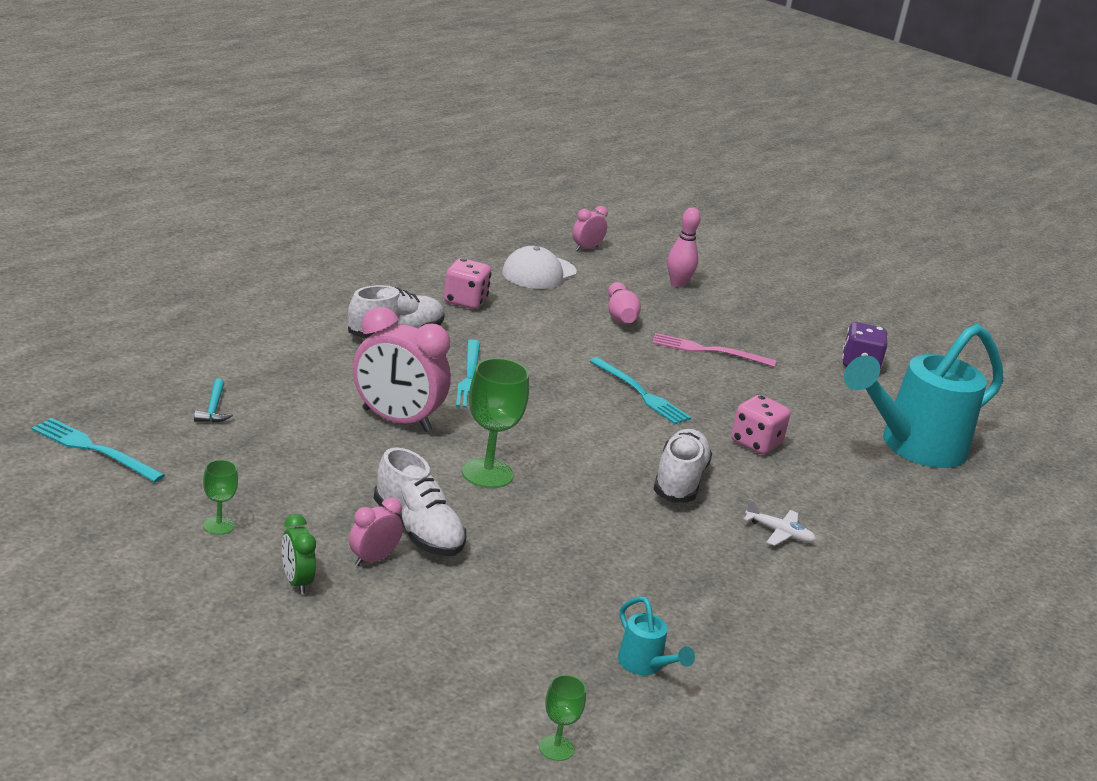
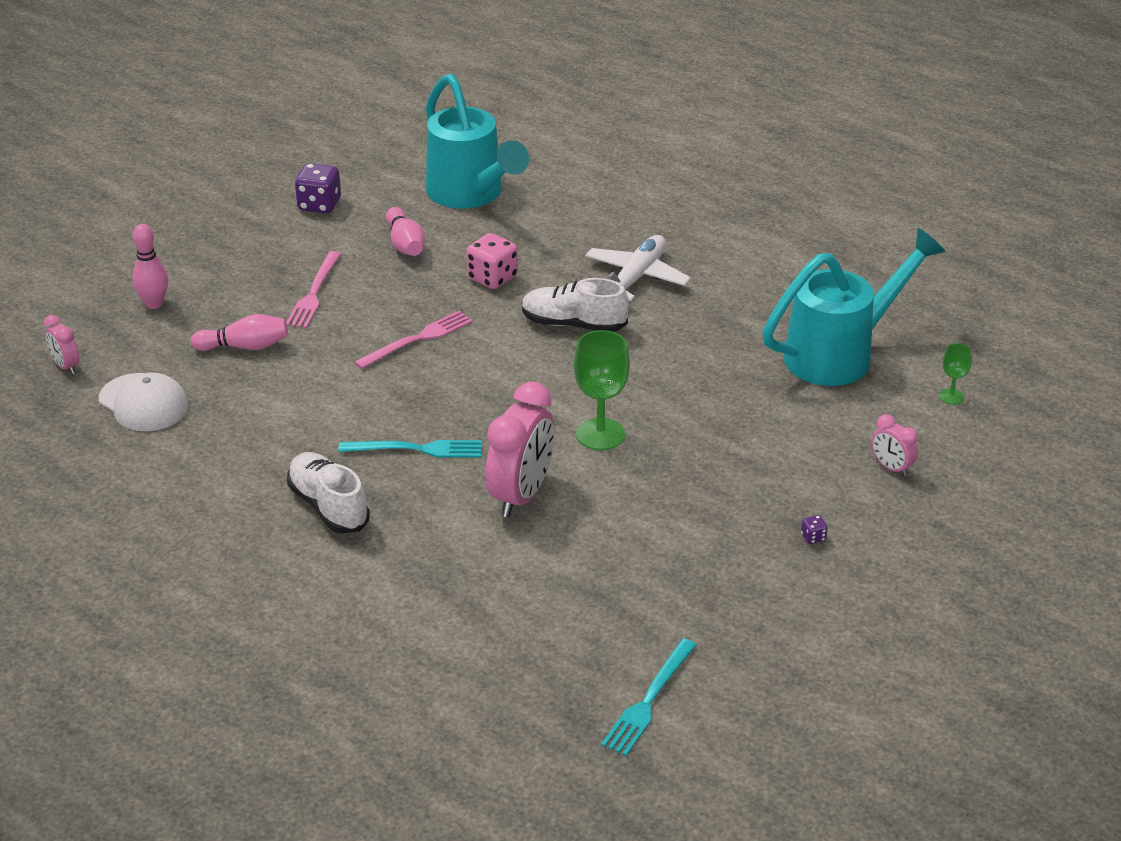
camera: 85 degrees left, 10 degrees up
(213, 408) = (538, 625): turquoise hammer -> none
(218, 525) = (749, 594): green goblet -> none
(296, 582) = (813, 537): green clock -> purple dice
(373, 559) = (762, 496): pink clock -> pink clock (891, 467)
(418, 530) = (709, 472): white shoe -> none
(465, 301) = (234, 457): pink dice -> none
(641, 393) = (417, 339): turquoise fork -> pink fork
(645, 666) = (841, 354): turquoise watering can -> turquoise watering can, size x2.49
(779, 533) = (636, 277): white plane -> white plane, size x1.88
(804, 402) = (405, 244): none -> pink bowling pin

